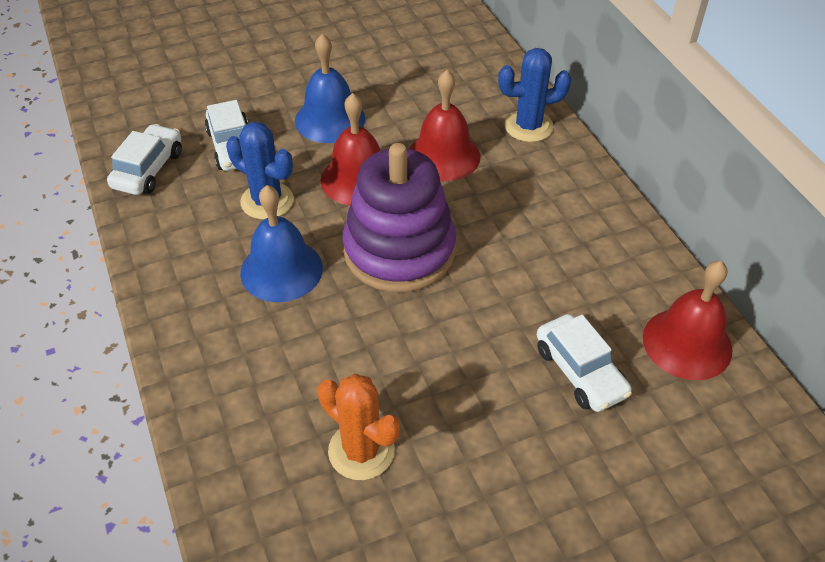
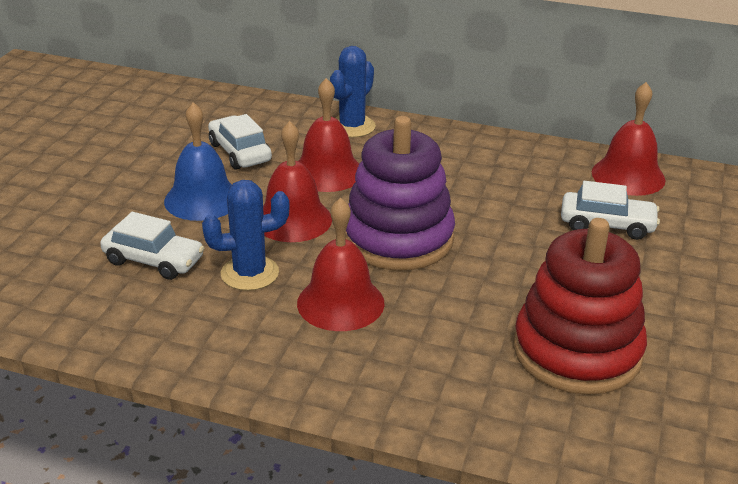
camera: 50 degrees left, 15 degrees down
(148, 169) = (103, 319): white car -> white car (239, 152)
(281, 270) = (340, 303): blue bell -> red bell
(361, 451) = (577, 351): orange cactus -> red stacking toy

